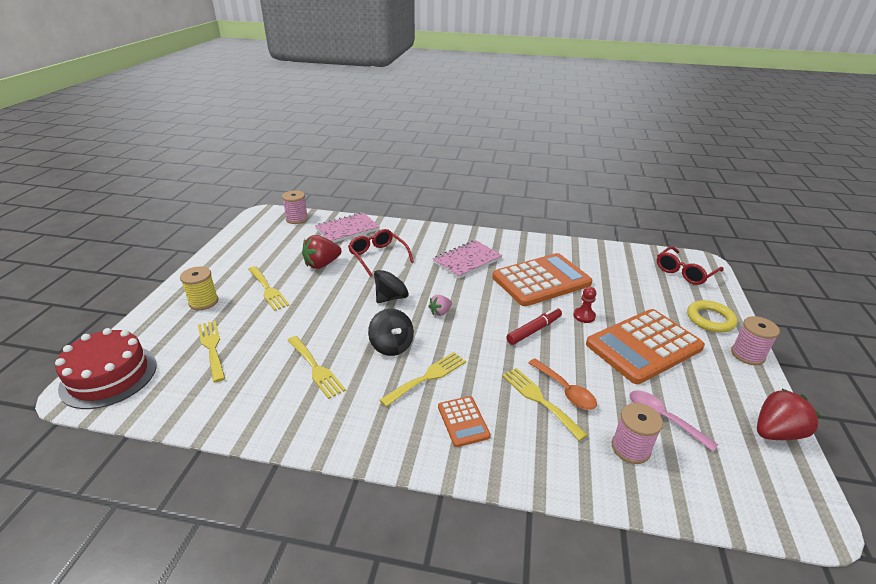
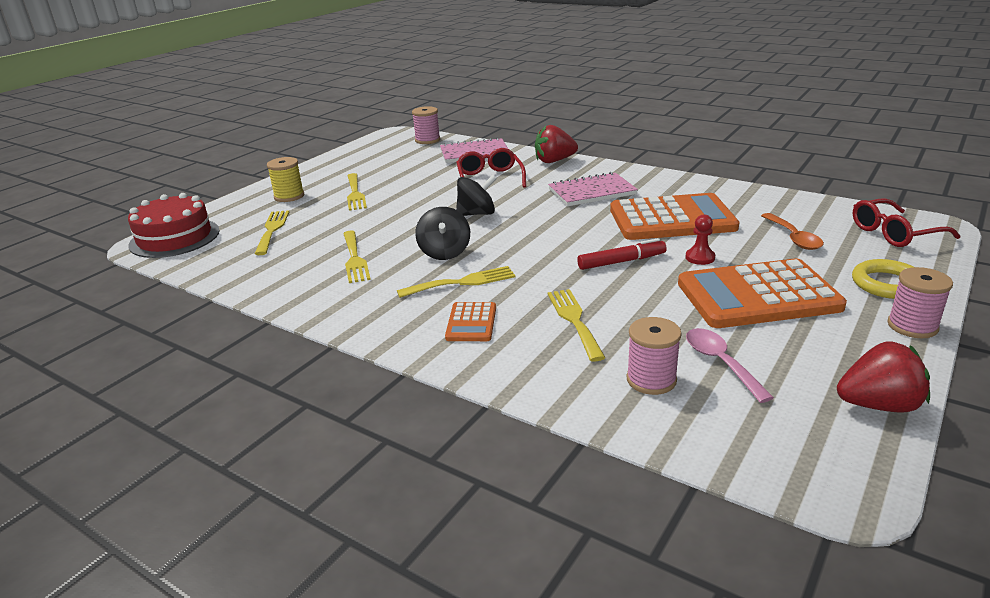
camera: 25 degrees right, 5 degrees down
(322, 264) = (424, 179): red strawberry -> red strawberry (554, 161)
(440, 312) = (521, 232): pink strawberry -> none
(565, 390) = (613, 318): orange spoon -> orange spoon (793, 238)

